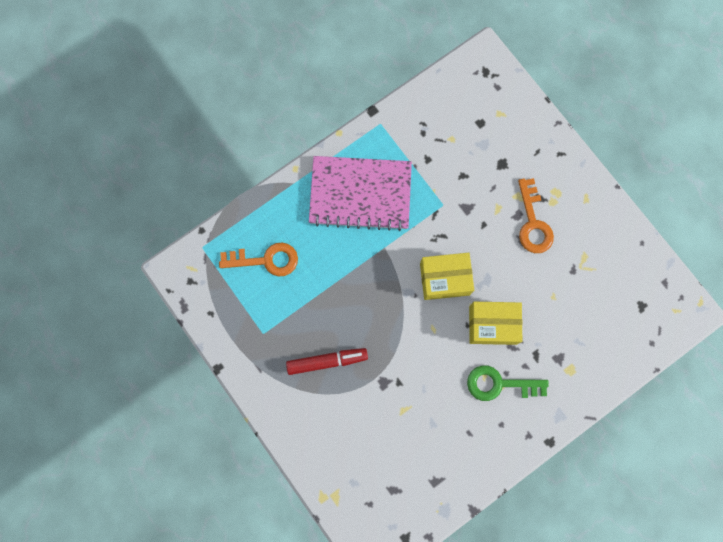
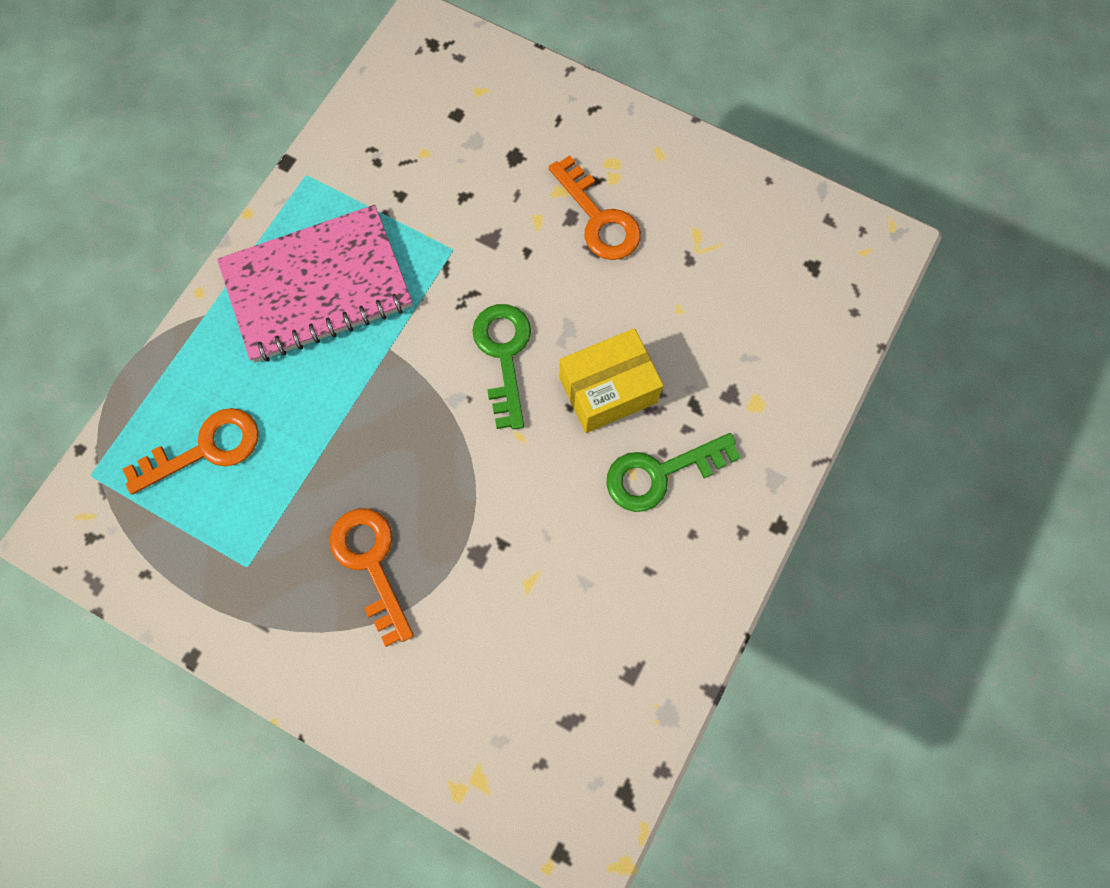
camera: 25 degrees left, 5 degrees down
(327, 361) = (371, 563): red marker -> orange key
(444, 279) = (504, 355): yellow box -> green key

